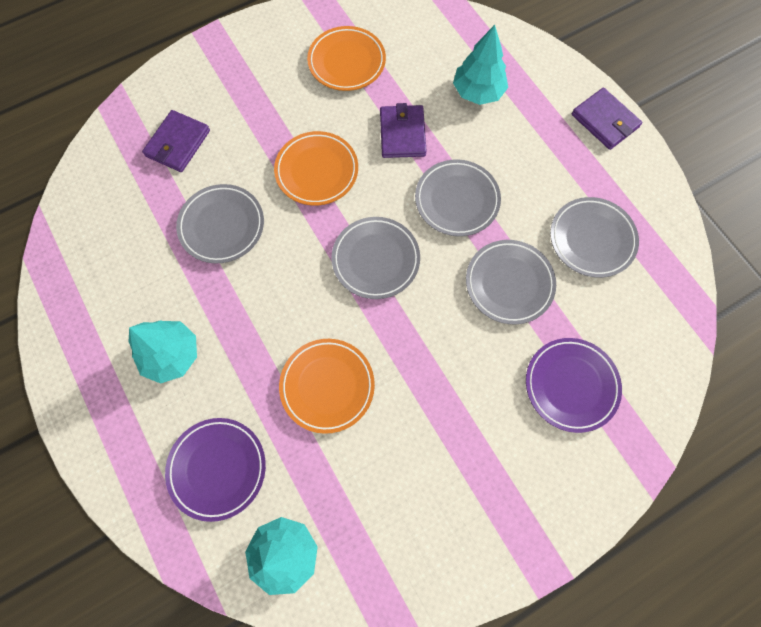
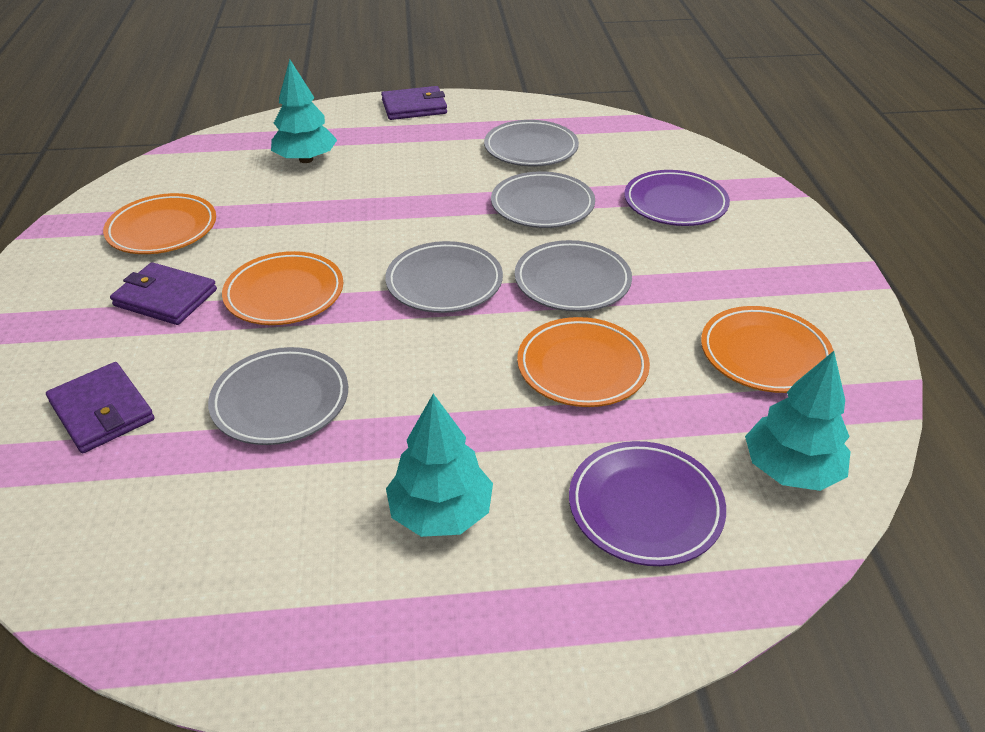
camera: 65 degrees left, 30 degrees down
(398, 509) = (764, 354): none -> orange plate
(402, 133) = (303, 219): purple wallet -> purple wallet (165, 297)
(457, 200) = (420, 208): grey plate -> grey plate (572, 281)

